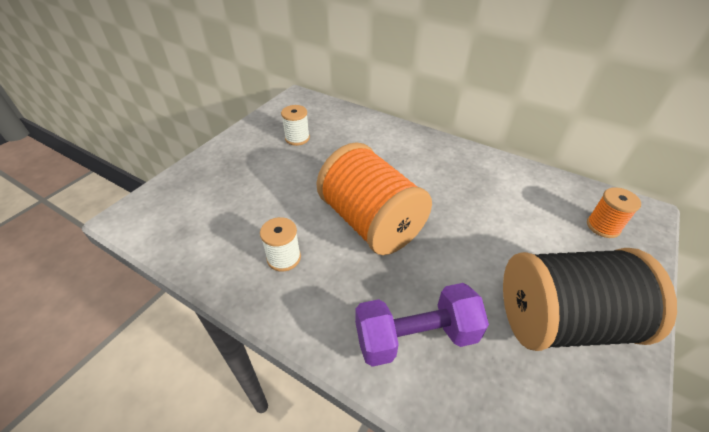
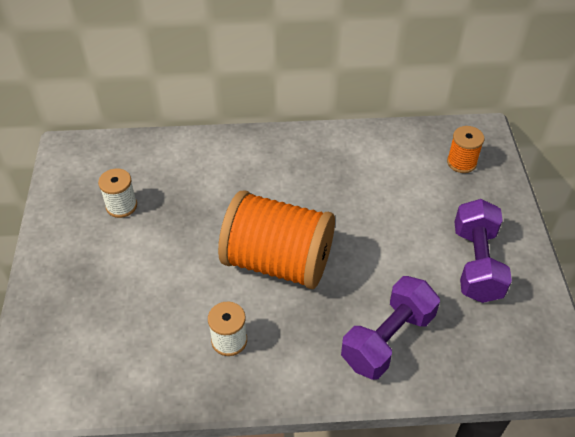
camera: 35 degrees left, 5 degrees up
(562, 321) = (476, 264): black spool -> purple dumbbell

